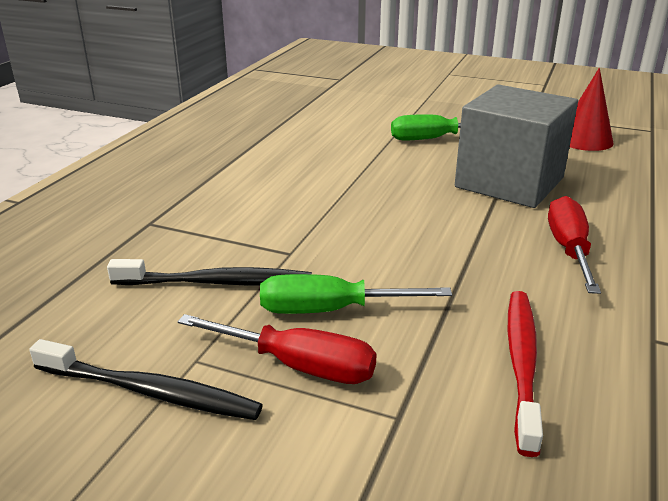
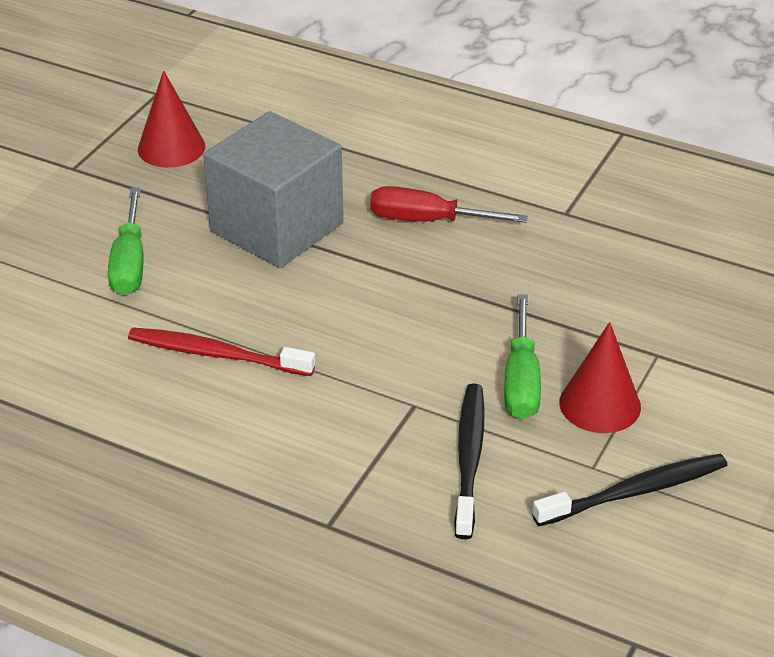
camera: 85 degrees left, 10 degrees up
(150, 391) = (635, 492): black toothbrush -> black toothbrush turned 45 degrees clockwise
(297, 365) = (600, 404): red screwdriver -> red cone
(522, 363) = (595, 283): red toothbrush -> red toothbrush (216, 354)

